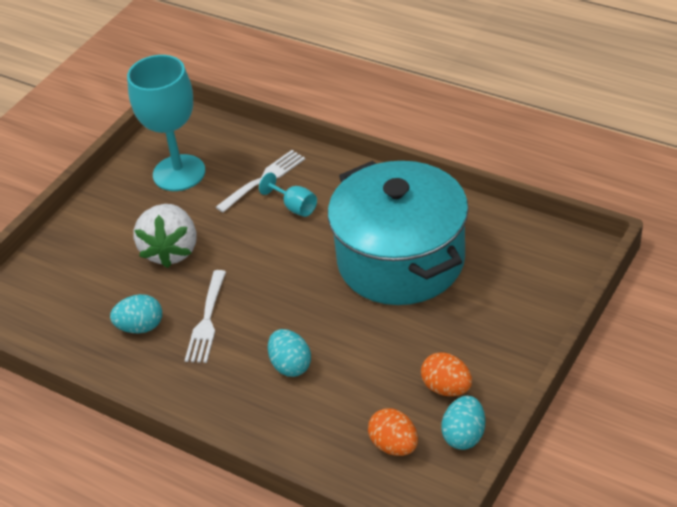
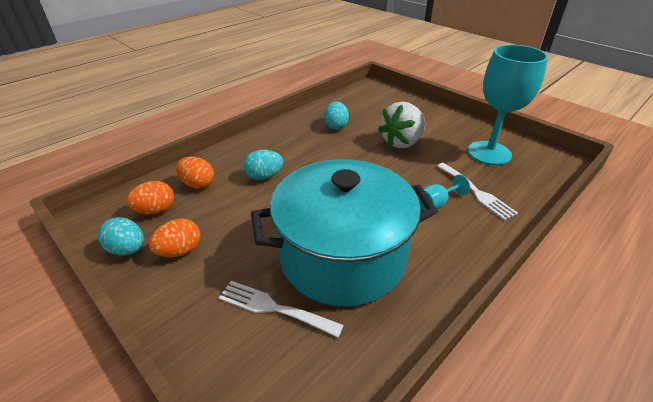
camera: 100 degrees right, 5 degrees down
(171, 251) = (402, 142): white strawberry -> white strawberry turned 60 degrees counterclockwise
(207, 320) = (327, 149): white fork -> white fork (274, 308)
(329, 428) = (198, 184): none -> orange egg

